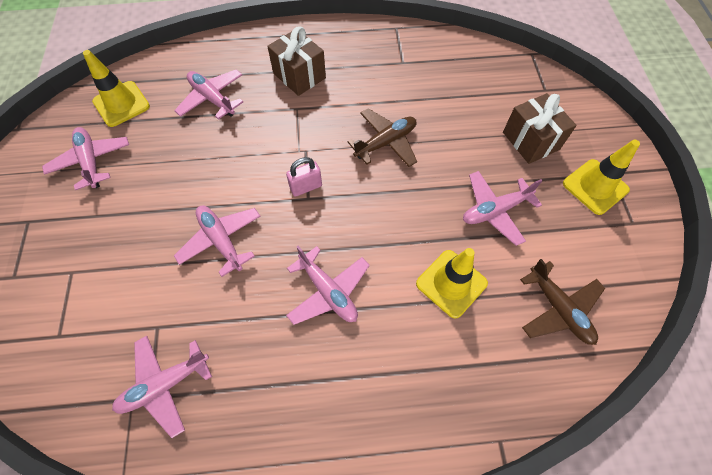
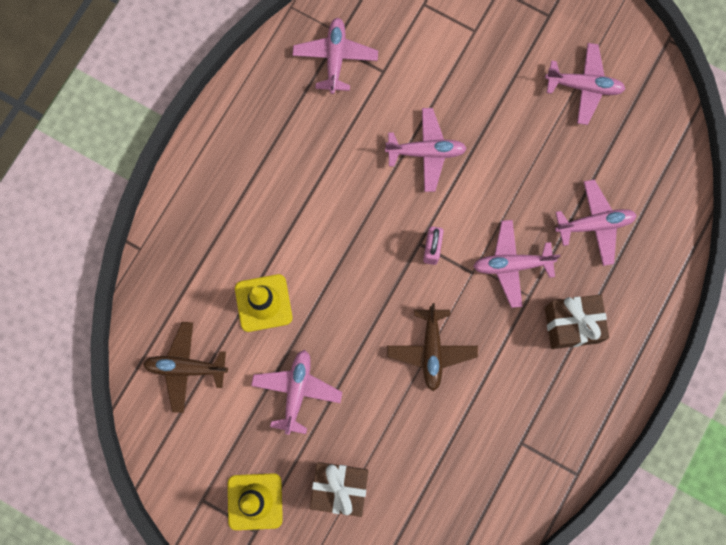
camera: 125 degrees right, 15 degrees up
(121, 104) = (642, 139): yellow traffic cone -> none
(328, 291) = (324, 206): pink plane -> pink plane (512, 265)

